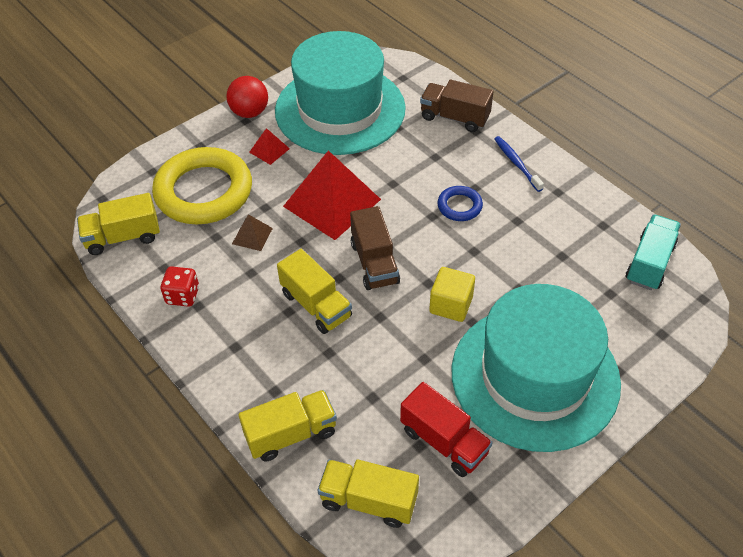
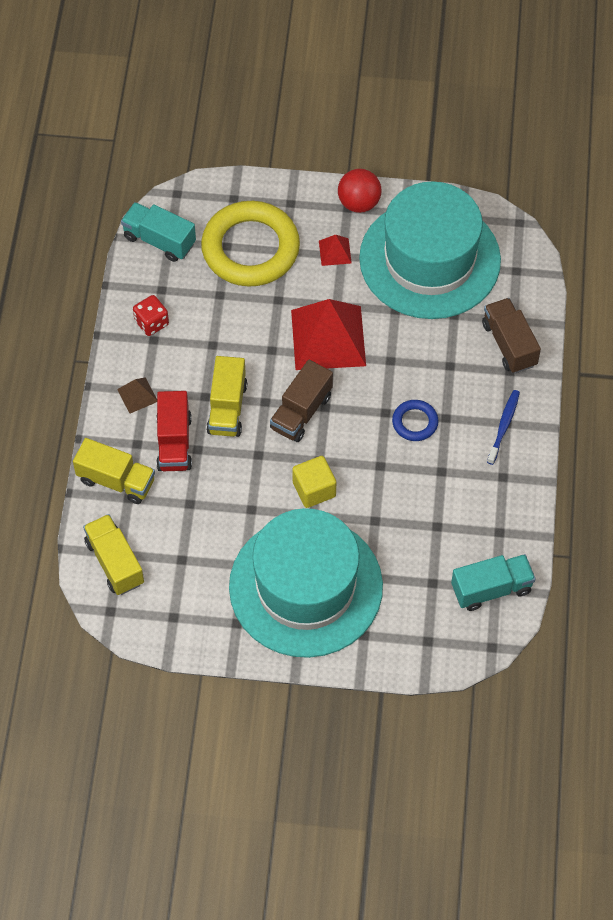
camera: 45 degrees right, 10 degrees up
(123, 237) = (159, 240): yellow truck -> turquoise truck
(252, 236) = (244, 316): brown pyramid -> brown pyramid (137, 395)
(444, 441) = (198, 571): red truck -> red truck (174, 442)

